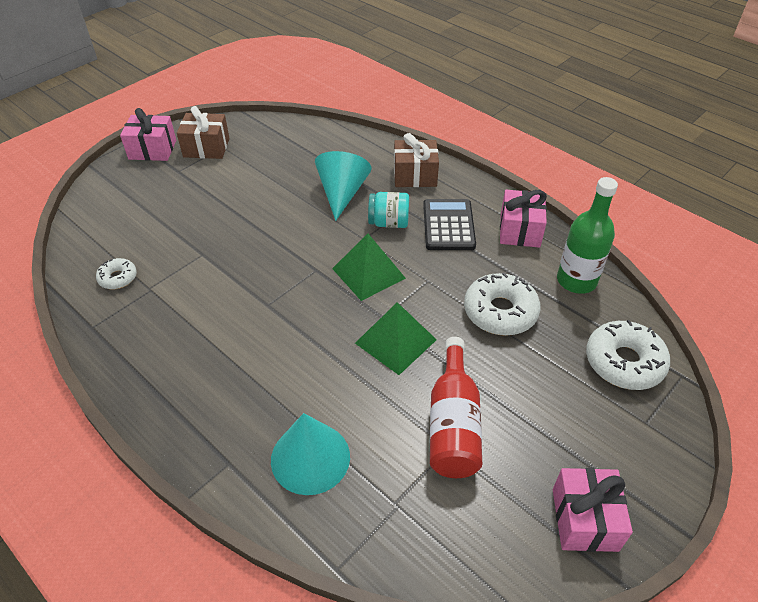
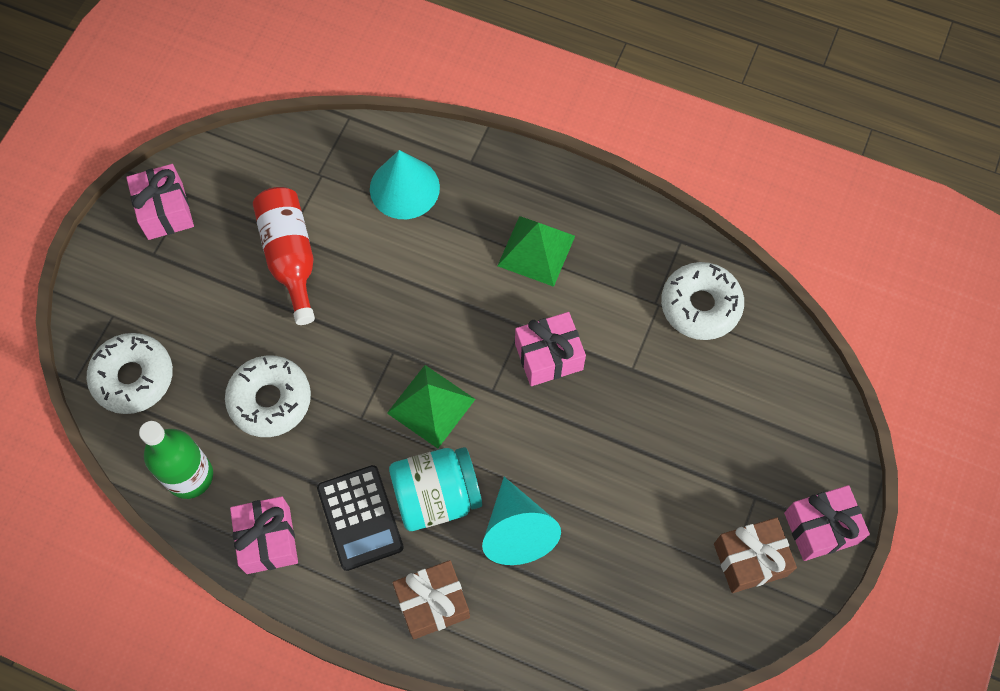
camera: 160 degrees right, 20 degrees up
(118, 278) = (700, 306): white donut -> white donut, size x1.84
(259, 279) = (548, 356): none -> pink gift
(389, 223) = (436, 496): turquoise jar -> turquoise jar, size x1.54
(395, 341) = (370, 326): green pyramid -> green pyramid (536, 251)

